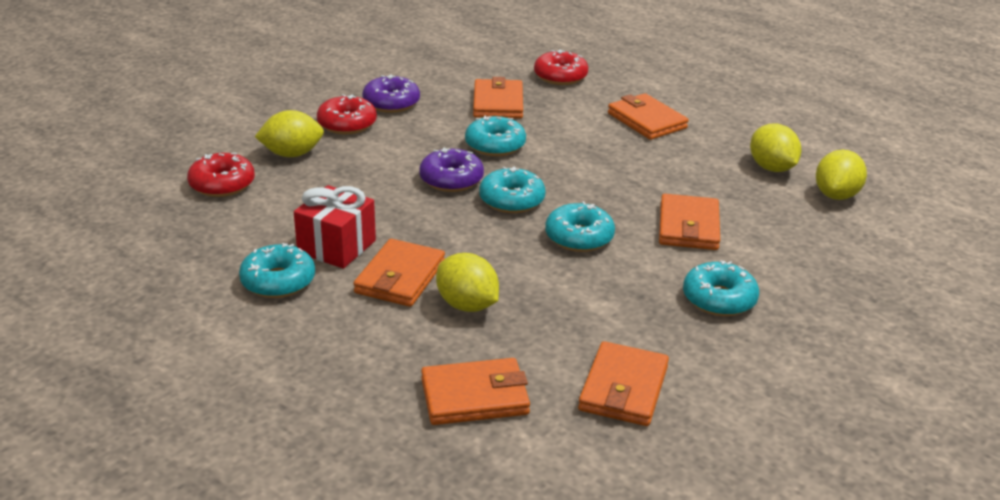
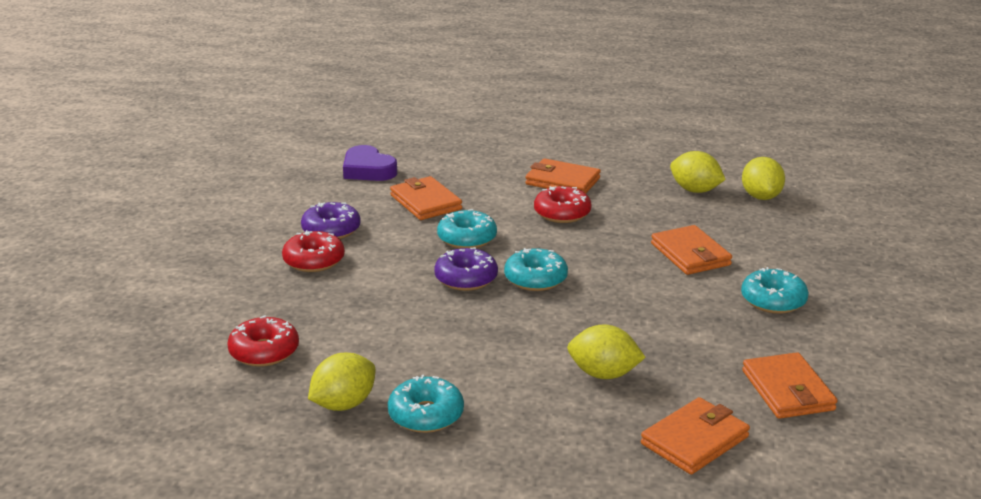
camera: 30 degrees left, 5 degrees down
(292, 154) = (296, 303): yellow lemon -> yellow lemon (344, 404)
(336, 247) = (439, 367): red gift -> none
(400, 277) = (524, 372): orange wallet -> none
(483, 61) = (368, 170): none -> purple heart
(560, 76) = (450, 164): red donut -> red donut (562, 213)
(579, 237) = (622, 290): turquoise donut -> none

